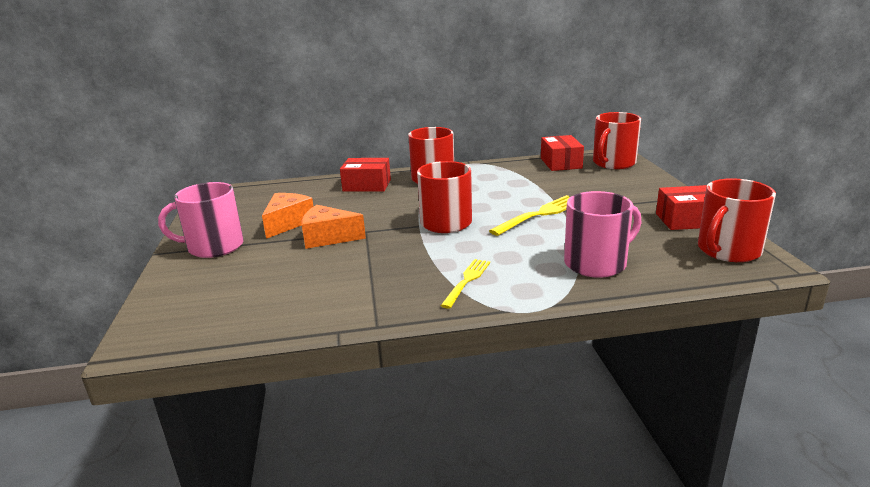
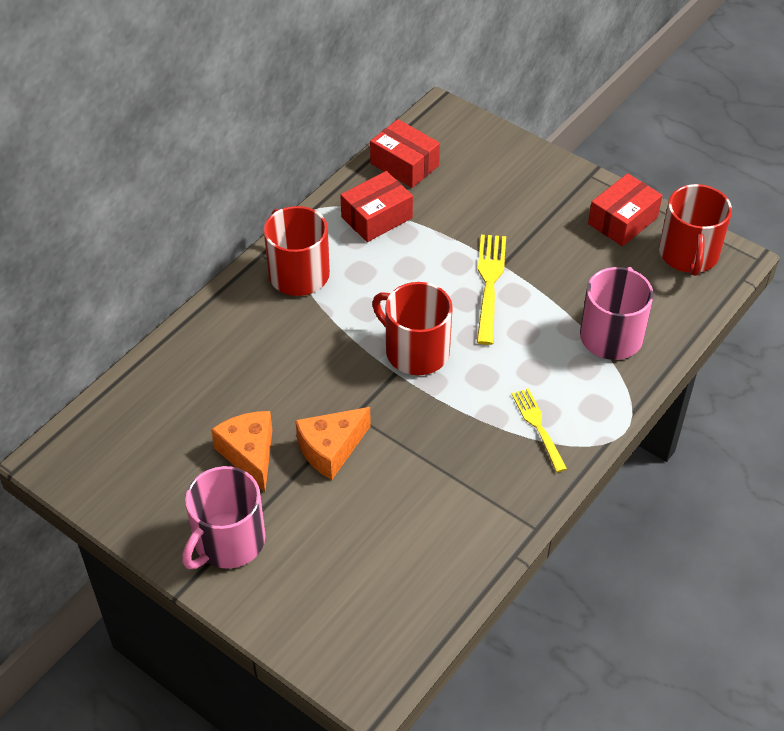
camera: 45 degrees left, 25 degrees up
(367, 185) = (237, 331): red box -> red box (377, 217)
(613, 163) = (459, 137): red mug -> none

